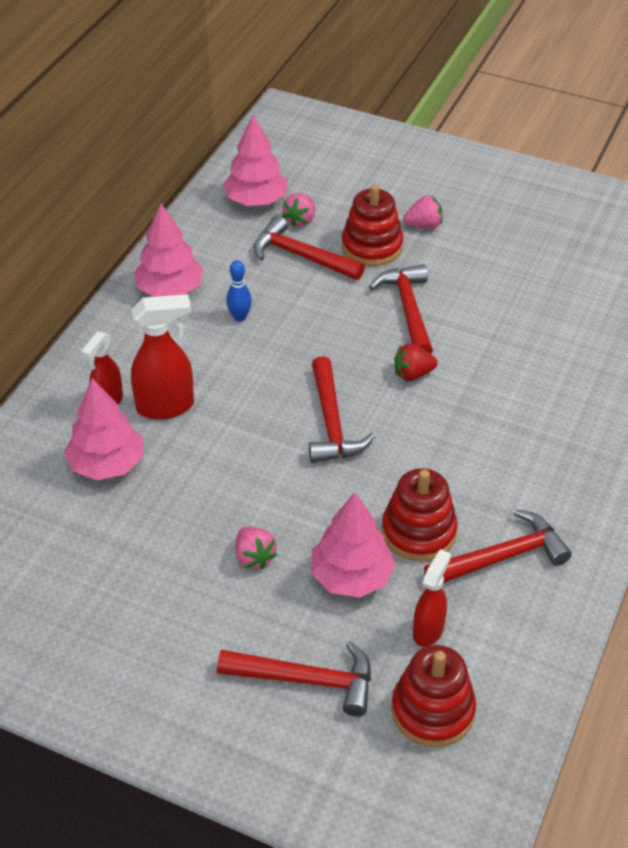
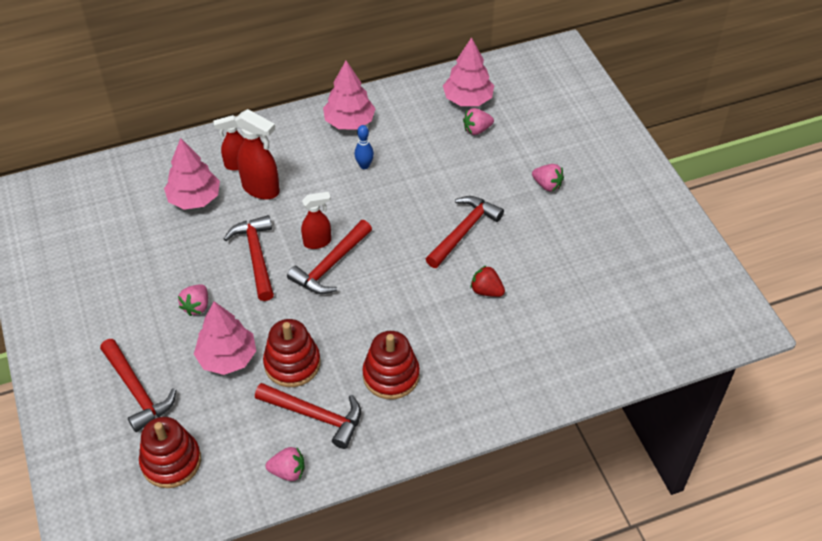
camera: 45 degrees right, 5 degrees up
(301, 256) = (447, 153): red hammer -> red hammer (256, 256)
(372, 246) = (496, 176): red stacking toy -> red stacking toy (391, 375)
(413, 374) = (412, 272): red strawberry -> red strawberry (486, 291)
(428, 630) = (225, 419): red spray bottle -> red spray bottle (318, 242)
(547, 622) = (288, 471): none -> pink strawberry

